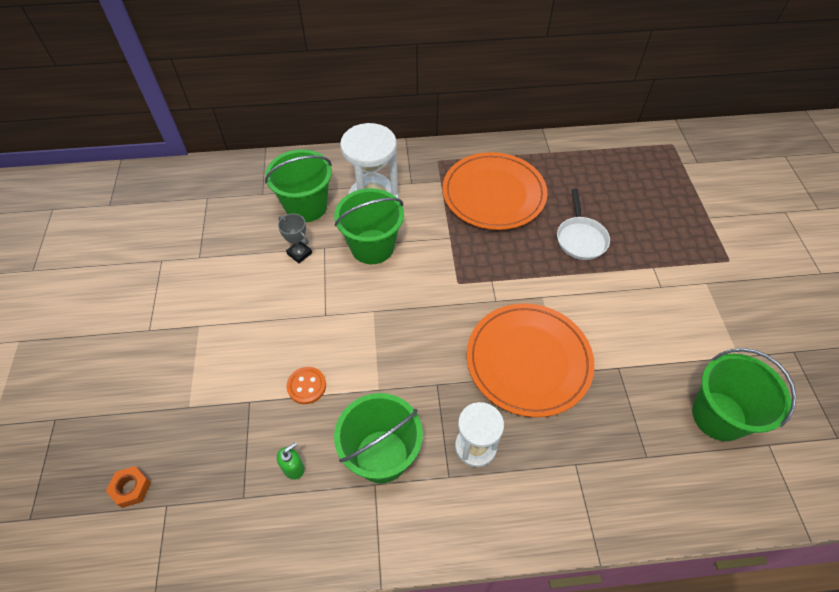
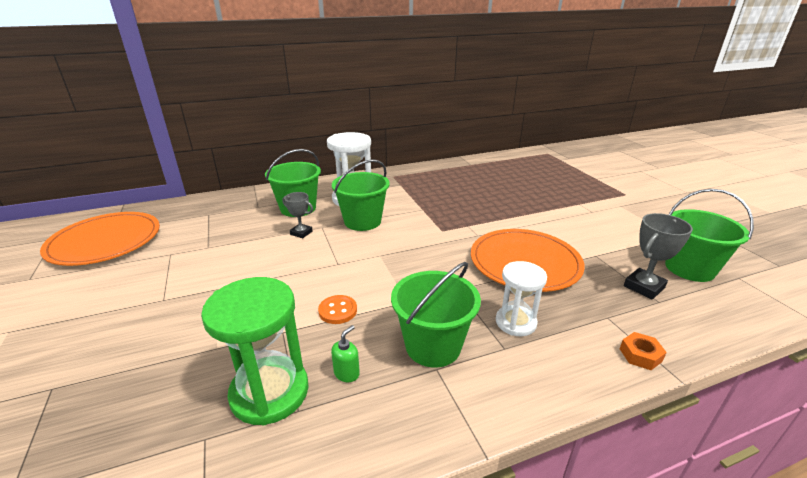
camera: 15 degrees left, 25 degrees down
(131, 488) = (156, 432): orange nut -> orange nut (640, 355)
(224, 471) = (270, 392): none -> green hourglass
(493, 194) = (443, 186): orange plate -> orange plate (105, 241)
(580, 238) = (519, 197): white pan -> none
(644, 431) = (644, 287): none -> grey trophy

